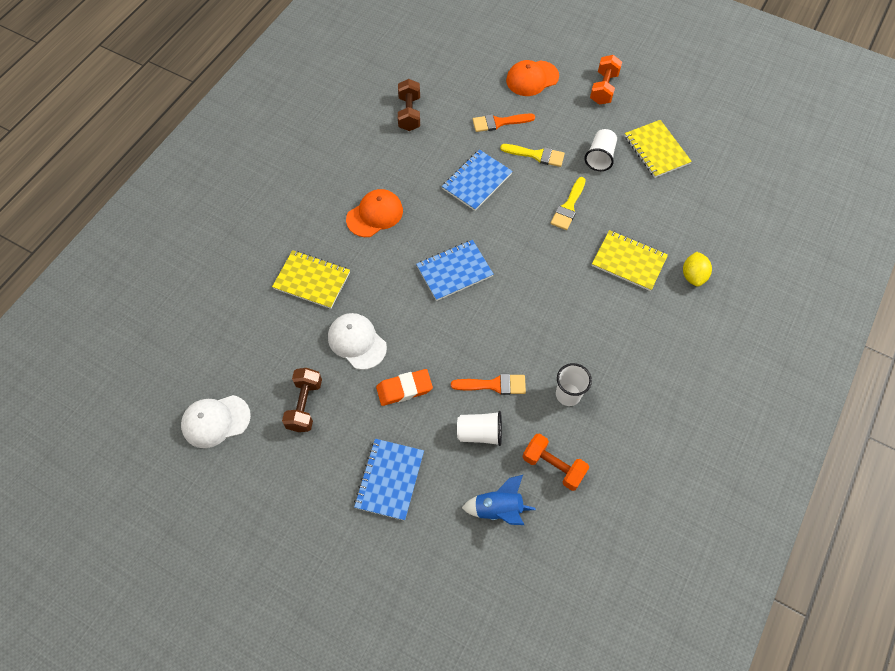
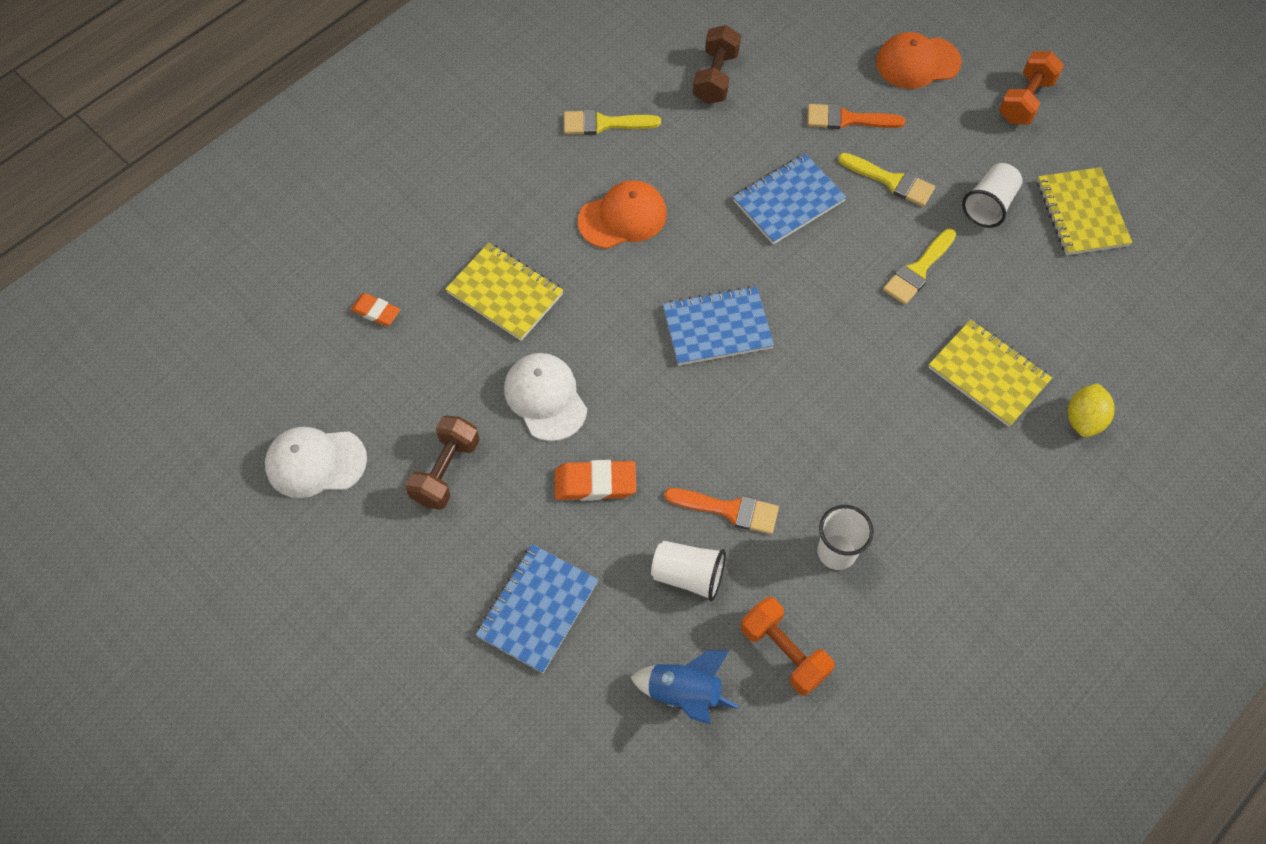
camera: 15 degrees right, 0 degrees up
(229, 312) = (376, 312): none -> orange eraser
(346, 157) = (604, 123): none -> yellow brush

